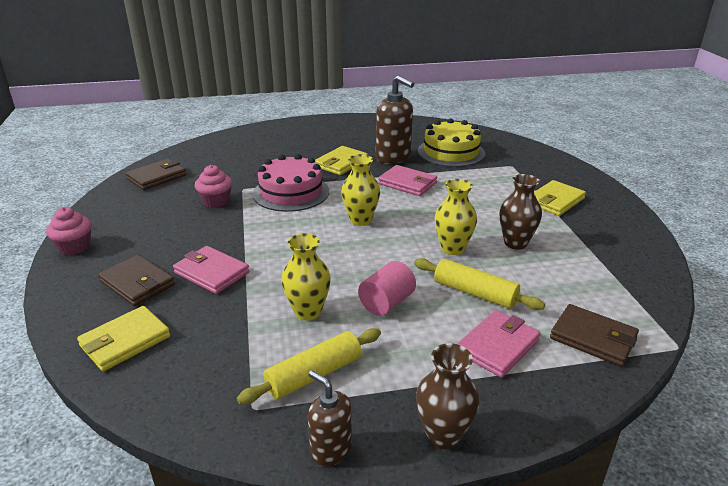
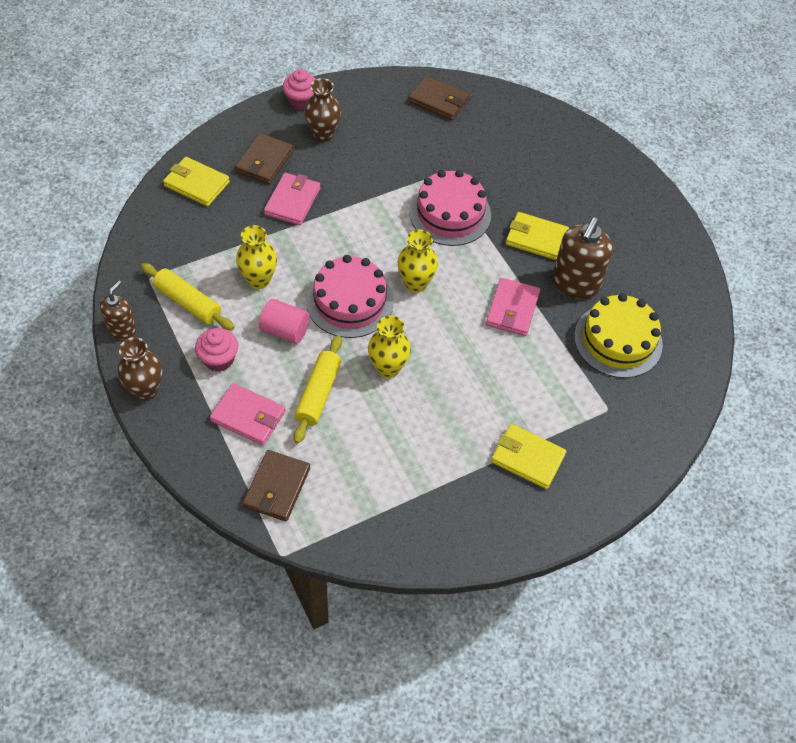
camera: 70 degrees right, 25 degrees up
(216, 201) = (409, 162): pink cupcake -> pink cupcake (219, 359)
(365, 257) = (350, 301): none -> pink cake
(515, 243) = (417, 422): brown vase -> brown vase (323, 134)

